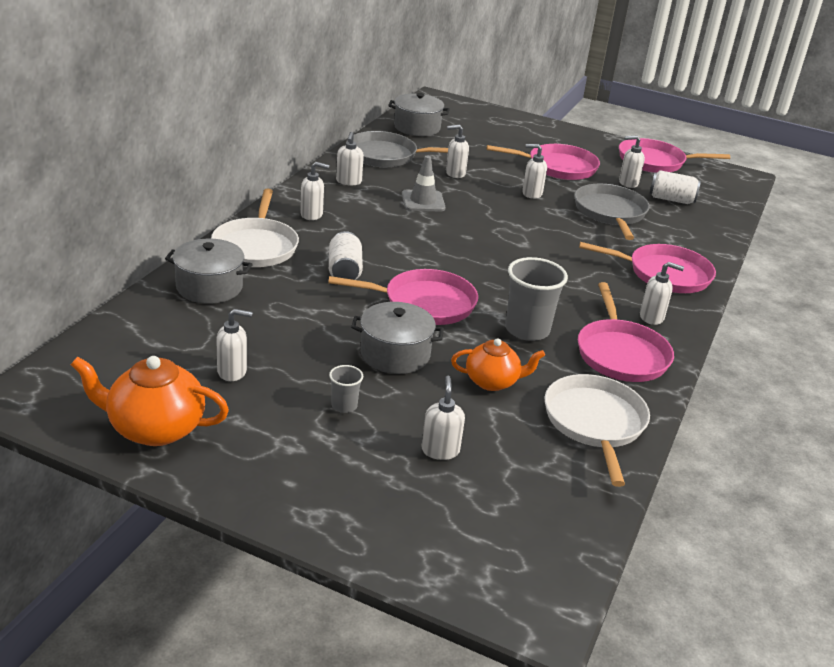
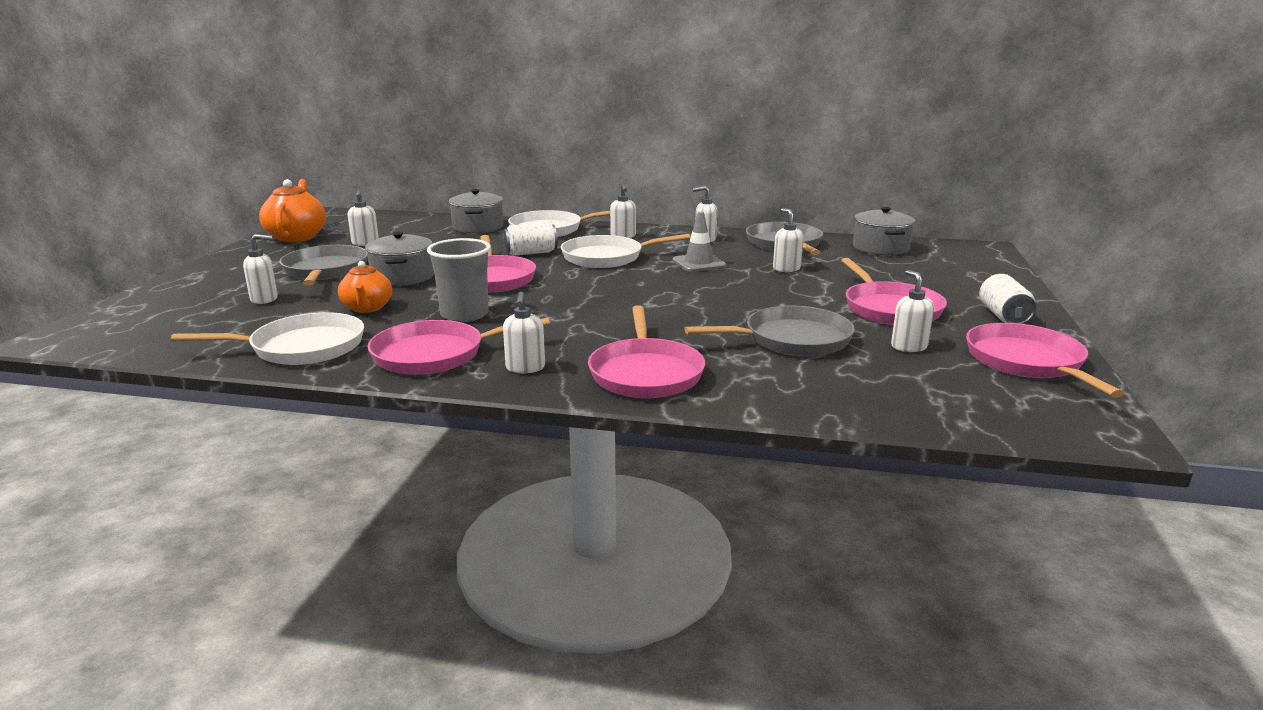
camera: 80 degrees right, 10 degrees down
(344, 405) = (325, 270): grey cup -> grey pan
(382, 236) = (606, 257): none -> white pan
(531, 194) = (786, 300): white soap dispenser -> none
(671, 199) = (898, 375): white can -> white can (1003, 316)

